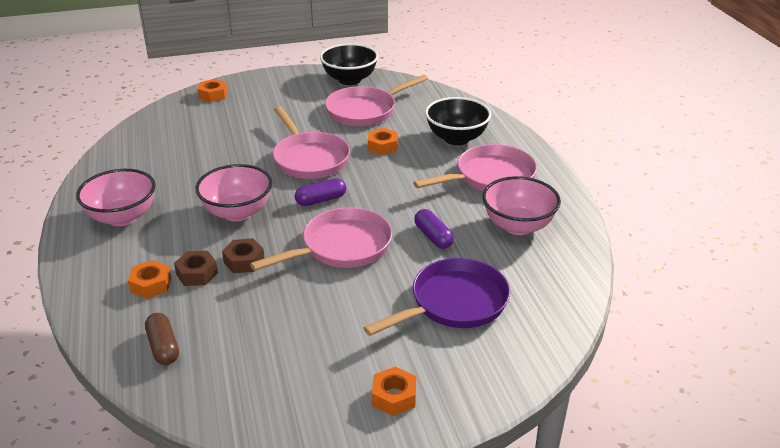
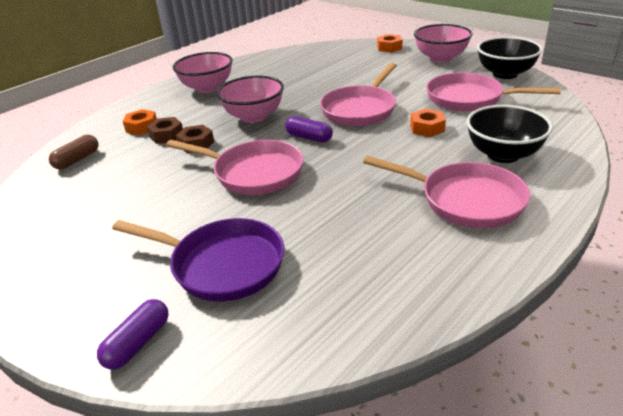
camera: 60 degrees right, 0 degrees up
(394, 397) = (61, 285): orange nut -> none
(433, 237) = (318, 210): purple capsule -> purple capsule (138, 343)
(518, 226) = (398, 253): pink bowl -> pink bowl (440, 58)

